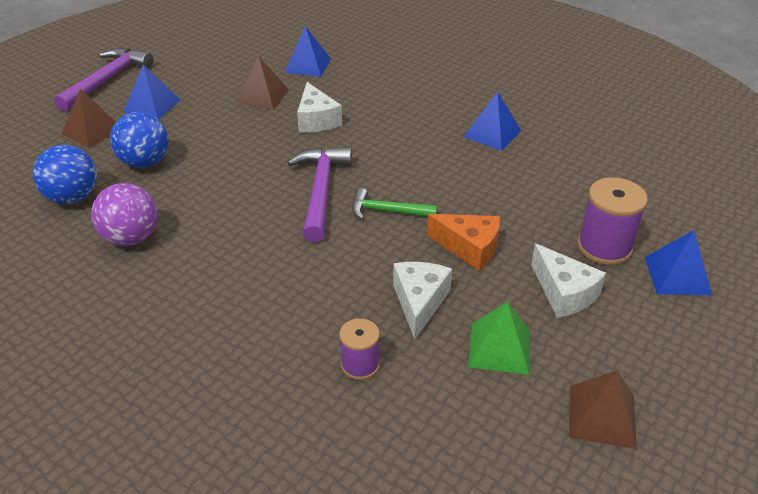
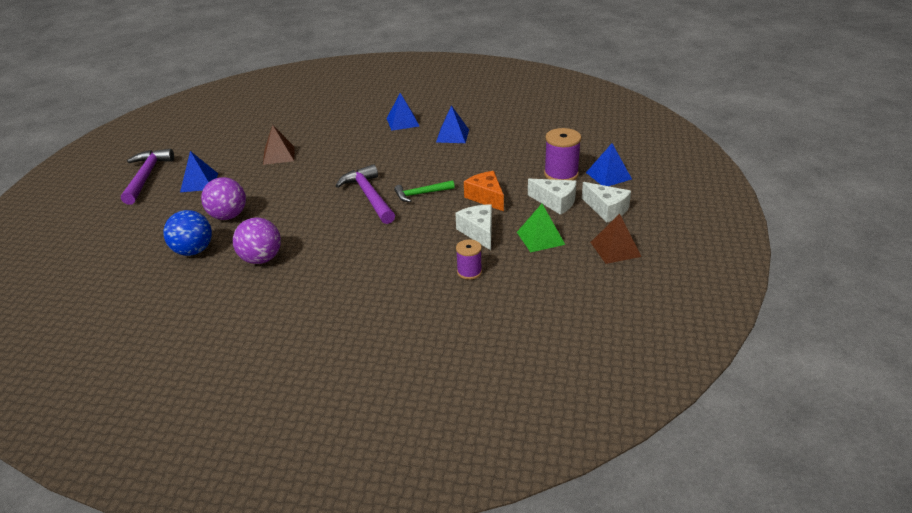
camera: 25 degrees left, 5 degrees down
(92, 131) = (167, 209): brown pyramid -> none
(145, 162) = (228, 216): blue ball -> purple ball
(307, 65) = (295, 129): blue pyramid -> blue pyramid (402, 122)
(316, 120) = (330, 159): white cheese -> white cheese (606, 209)
(469, 248) = (486, 197): orange cheese -> orange cheese turned 120 degrees counterclockwise

